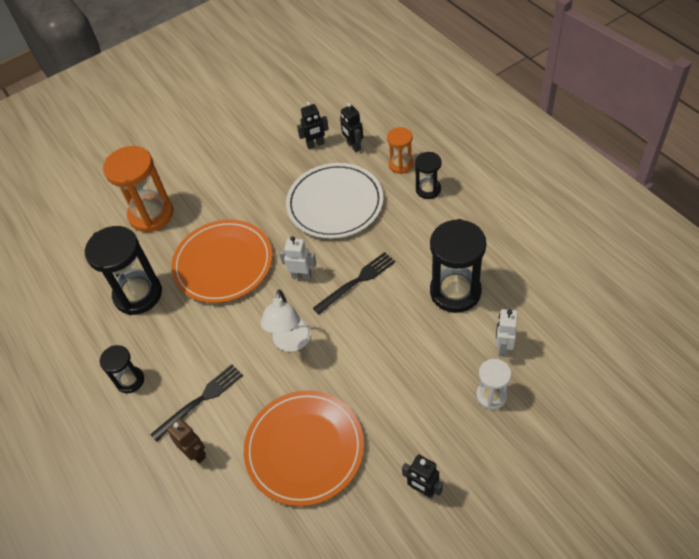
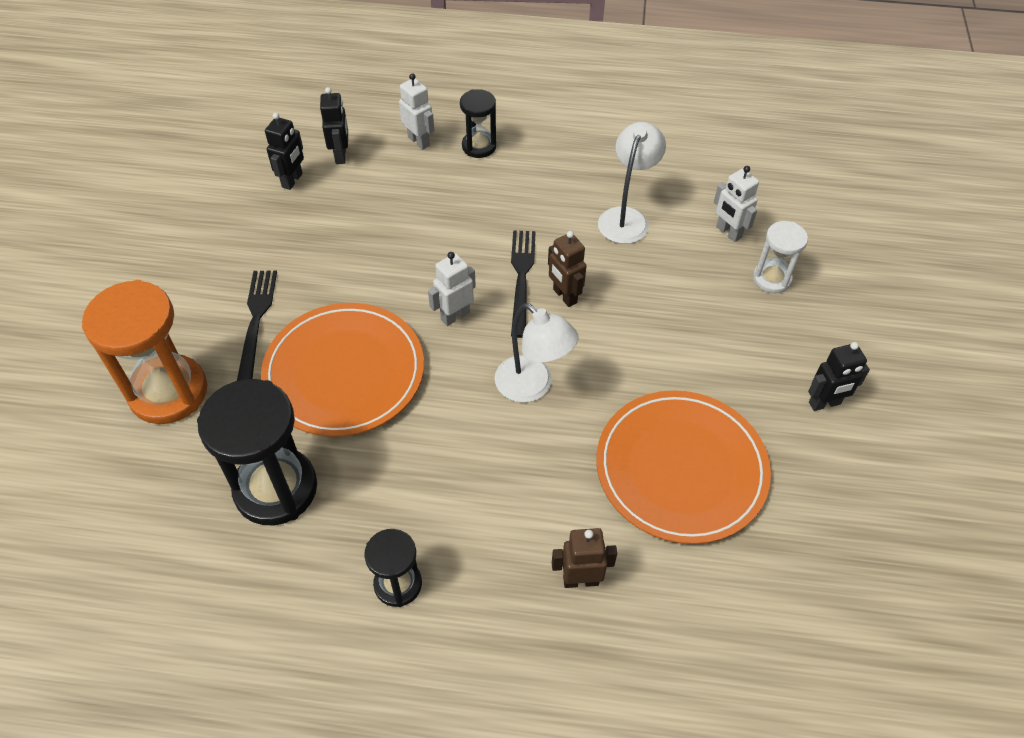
camera: 55 degrees left, 0 degrees up
(200, 400) = (512, 526): black fork -> black fork (256, 321)
(335, 203) = (396, 222): white plate -> none
(353, 146) = (341, 155): black robot -> black robot turned 105 degrees counterclockwise
(365, 309) = (564, 296): none -> brown robot
(401, 165) = (419, 141): orange hourglass -> white robot
(455, 292) = (626, 217): black hourglass -> white lamp

